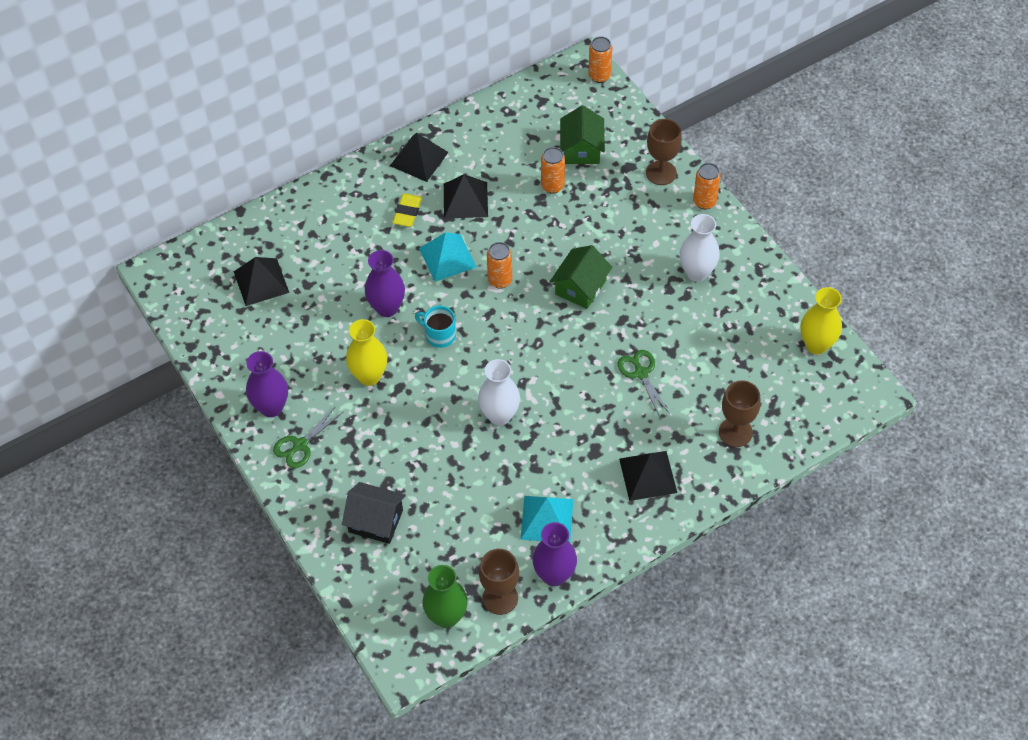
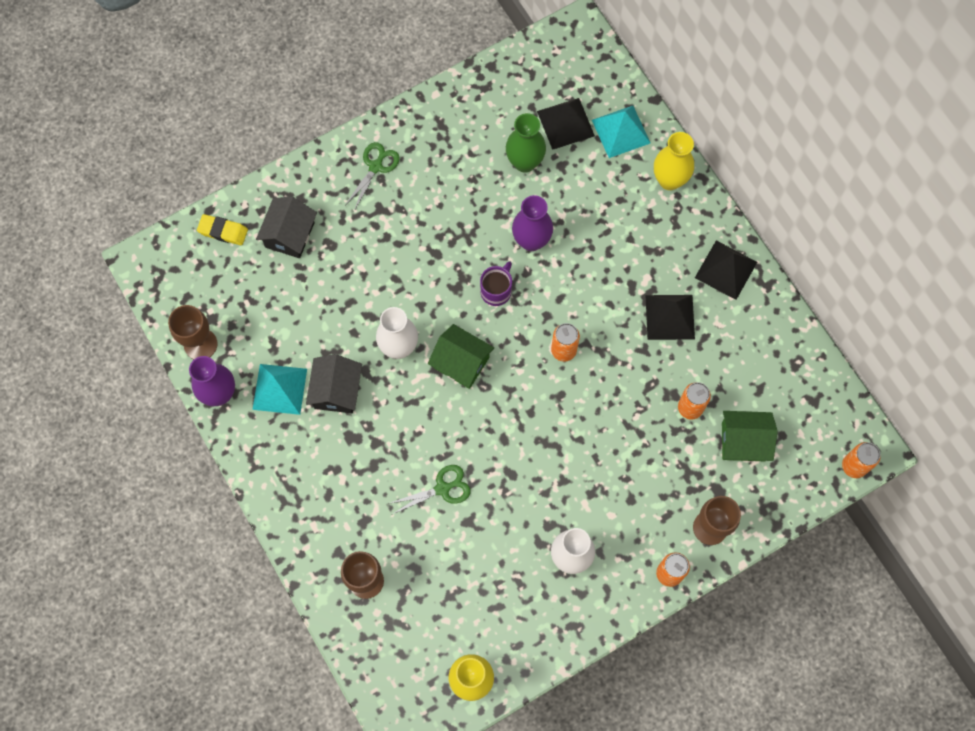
camera: 90 degrees right, 15 degrees up
(271, 407) = (419, 140): purple vase -> none
(300, 445) = (375, 167): green scissors -> green scissors turned 75 degrees clockwise
(369, 376) = (450, 226): yellow vase -> yellow vase (669, 180)
(407, 212) = (652, 259): yellow eraser -> yellow eraser (223, 231)
(439, 335) = (496, 290): turquoise mug -> purple mug
(446, 616) = (186, 297): green vase -> green vase (524, 162)
(447, 257) = (593, 298): turquoise pyramid -> turquoise pyramid (620, 131)
(547, 467) = (336, 391): none -> black house
(580, 287) = (553, 432): green house -> green house (461, 362)
(648, 475) = (321, 488): black pyramid -> none

